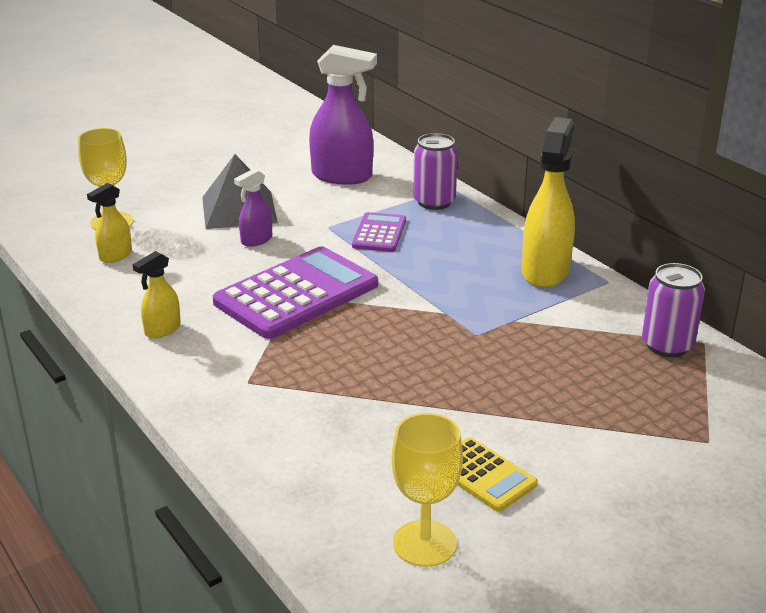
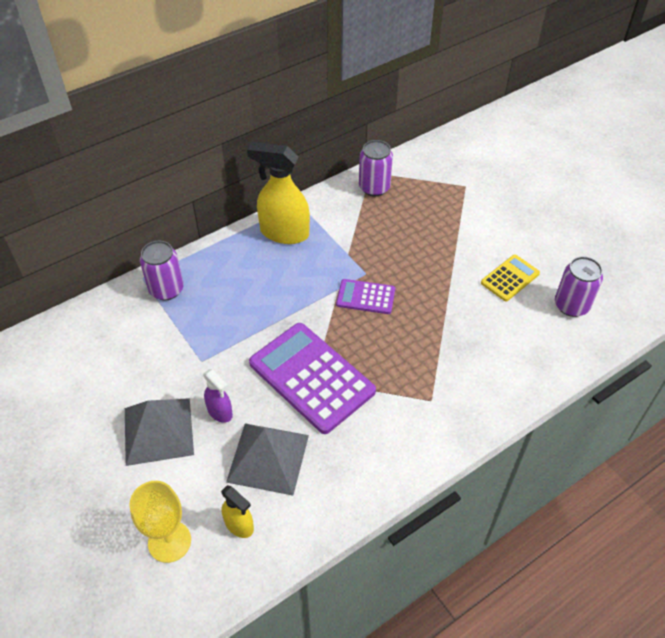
camera: 90 degrees left, 20 degrees up
(162, 330) = (365, 465): yellow spray bottle -> none
(190, 269) = (268, 458): none -> grey pyramid
(342, 176) = (103, 353): purple spray bottle -> none
(379, 233) = (217, 325): purple calculator -> purple calculator (365, 297)
(424, 543) = (571, 305): yellow goblet -> purple can

